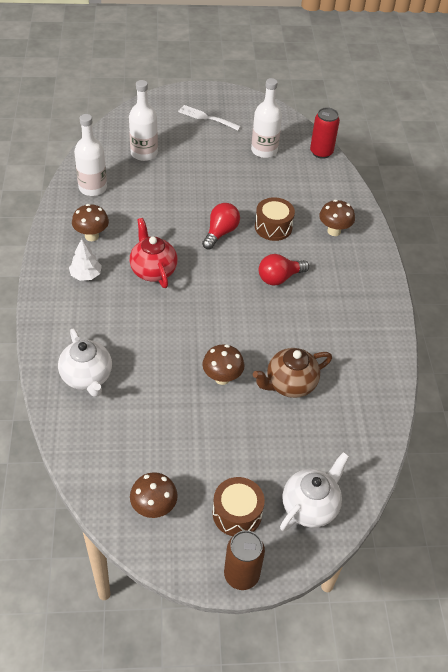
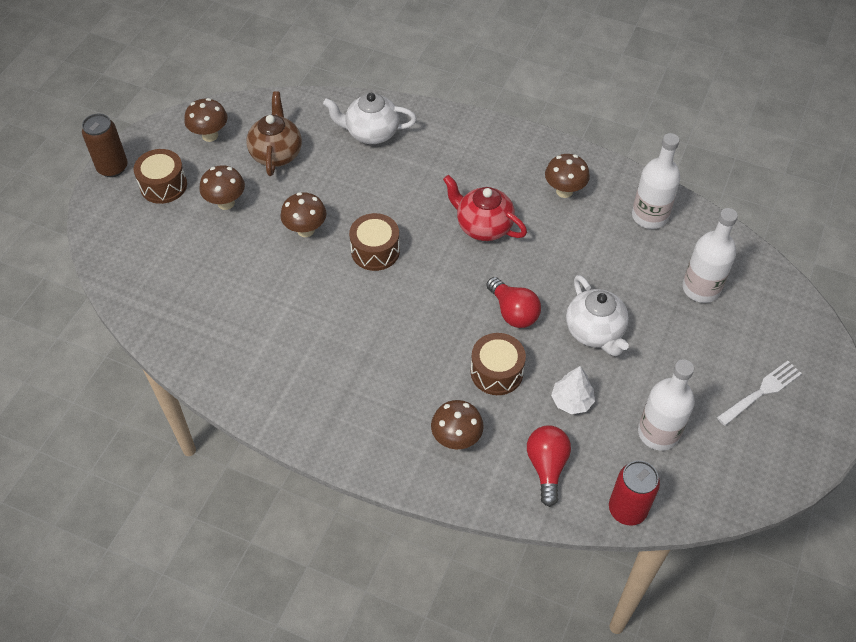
camera: 120 degrees right, 5 degrees up
(86, 275) = (506, 169): white tree -> white tree (571, 401)
(153, 270) = (483, 226): red teapot -> red teapot turned 150 degrees counterclockwise
(215, 325) = (375, 251): none -> brown drum
(227, 450) = (226, 203): none -> brown mushroom
(279, 278) = (409, 339): red light bulb -> red light bulb (547, 467)
(290, 384) = (262, 282): brown teapot -> brown teapot (276, 154)
(310, 506) = (130, 238): white teapot -> white teapot (595, 332)

